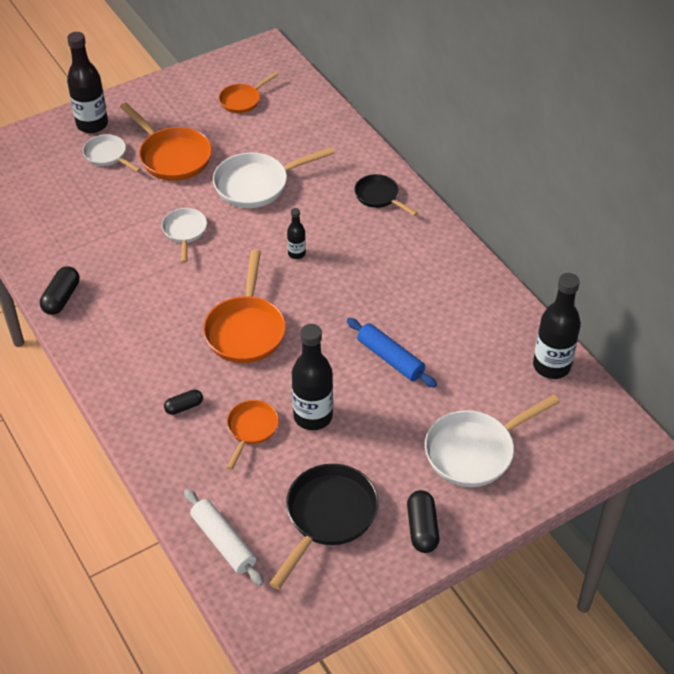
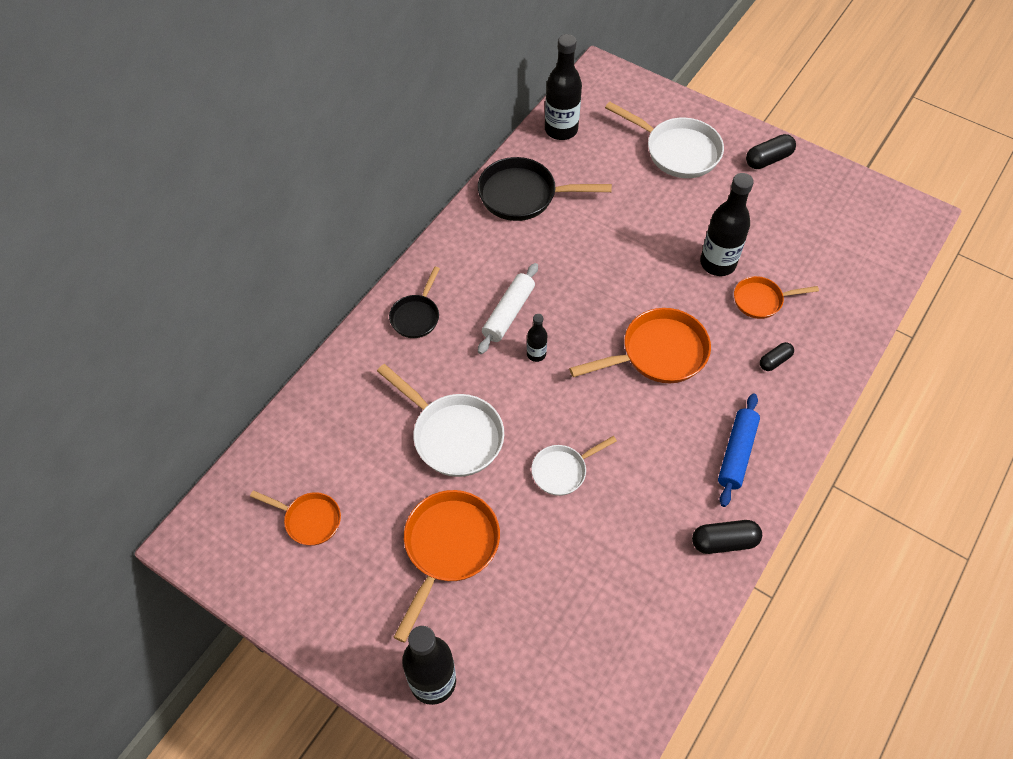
camera: 115 degrees left, 10 degrees up
(108, 156) = (482, 625): white pan -> none
(184, 407) = (774, 361): black capsule -> black capsule turned 75 degrees counterclockwise
(223, 542) = (874, 272): white rolling pin -> white rolling pin (508, 313)
(328, 517) = (802, 217): black pan -> black pan (523, 195)
(390, 358) = (621, 233): blue rolling pin -> blue rolling pin (736, 453)

